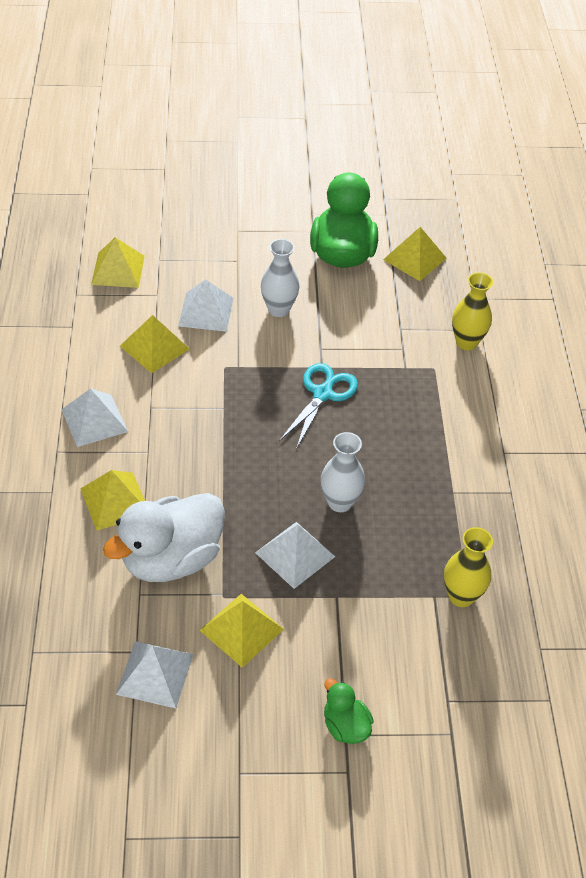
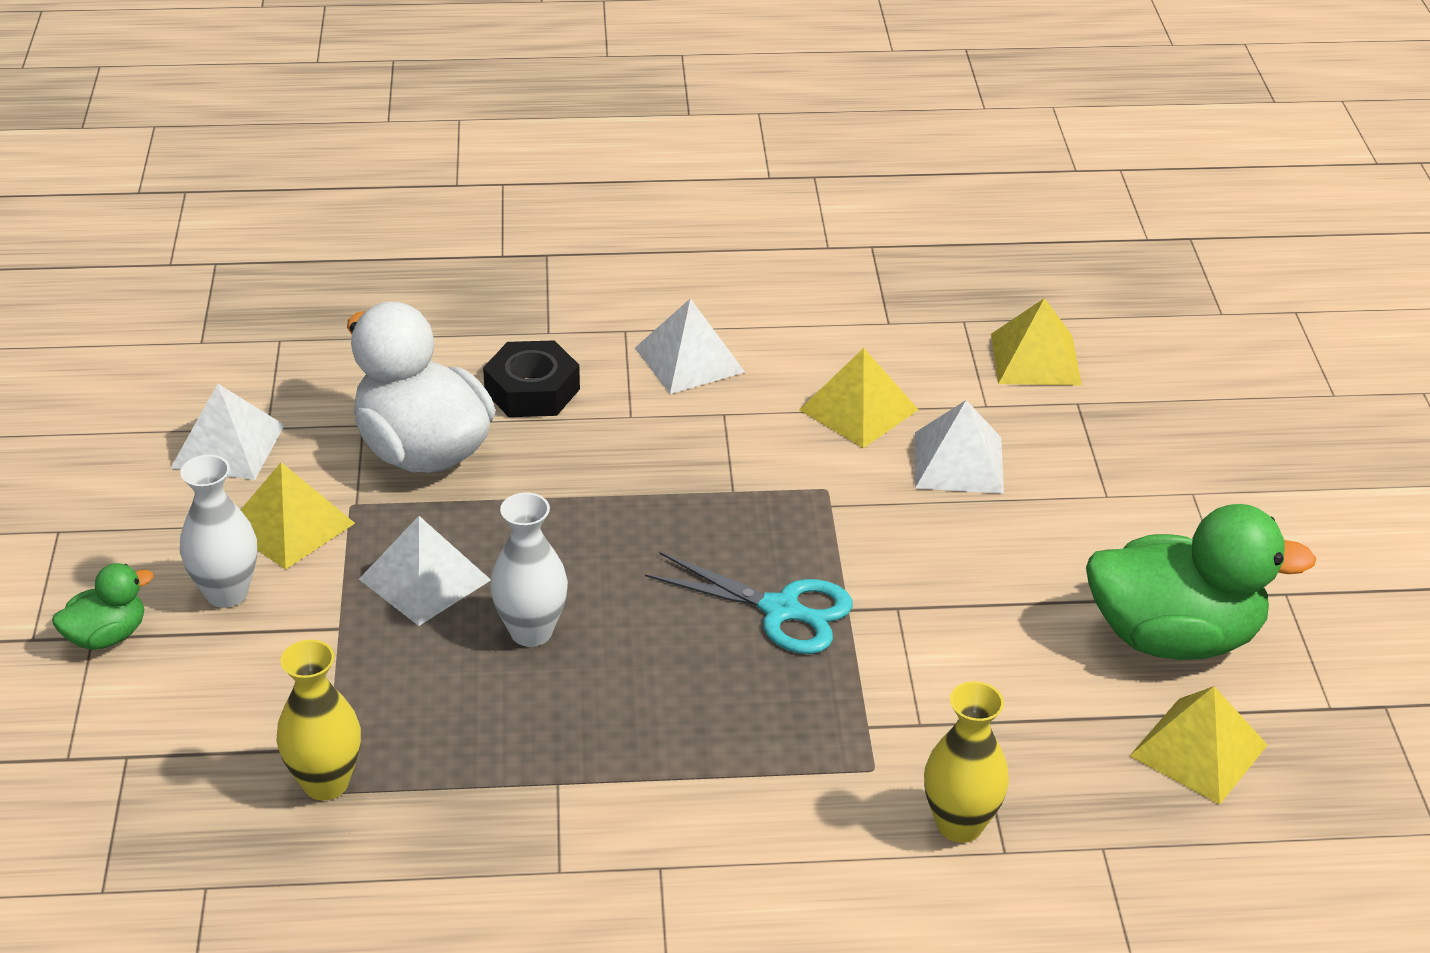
camera: 90 degrees right, 10 degrees down
(115, 501) = (532, 390): yellow pyramid -> black nut
(278, 309) = (988, 551): white vase -> white vase (226, 593)

